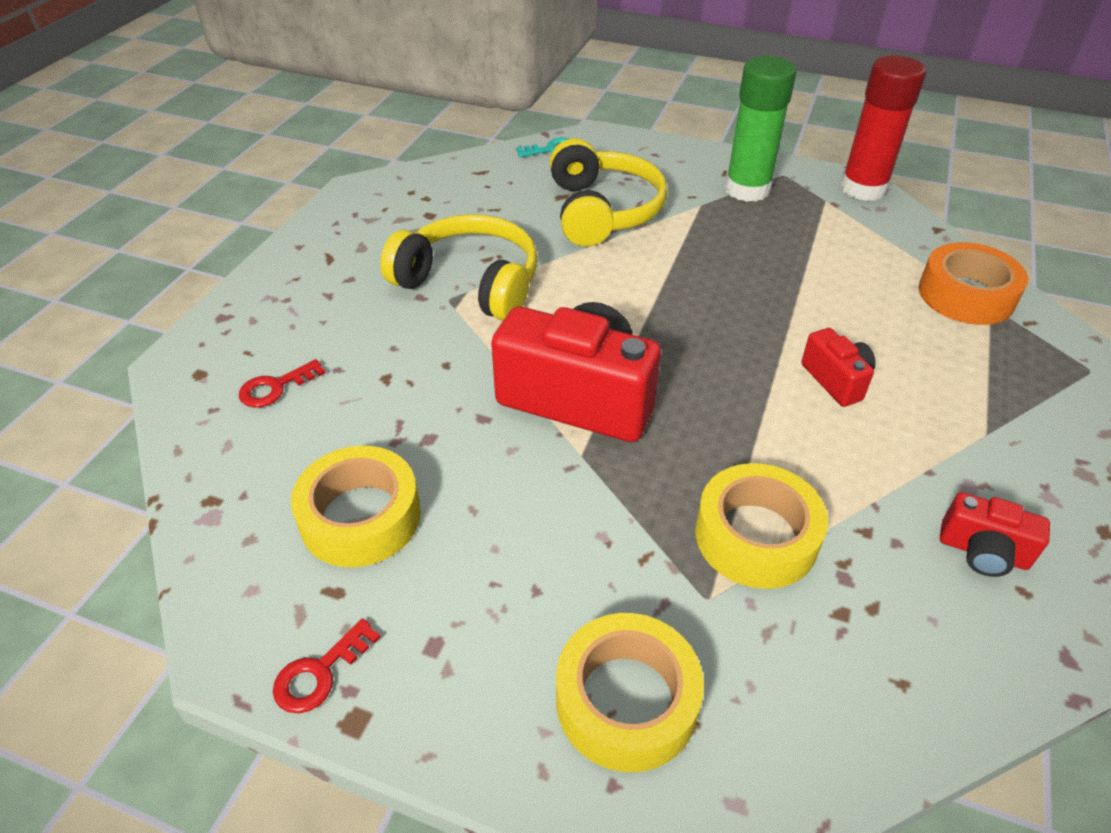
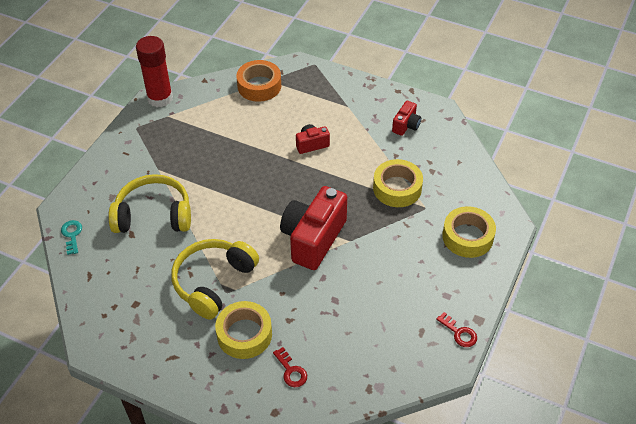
camera: 85 degrees left, 5 degrees up
(361, 517) = (382, 324): yellow tape -> yellow tape (244, 334)
(747, 189) = (147, 146): green glue stick -> none

